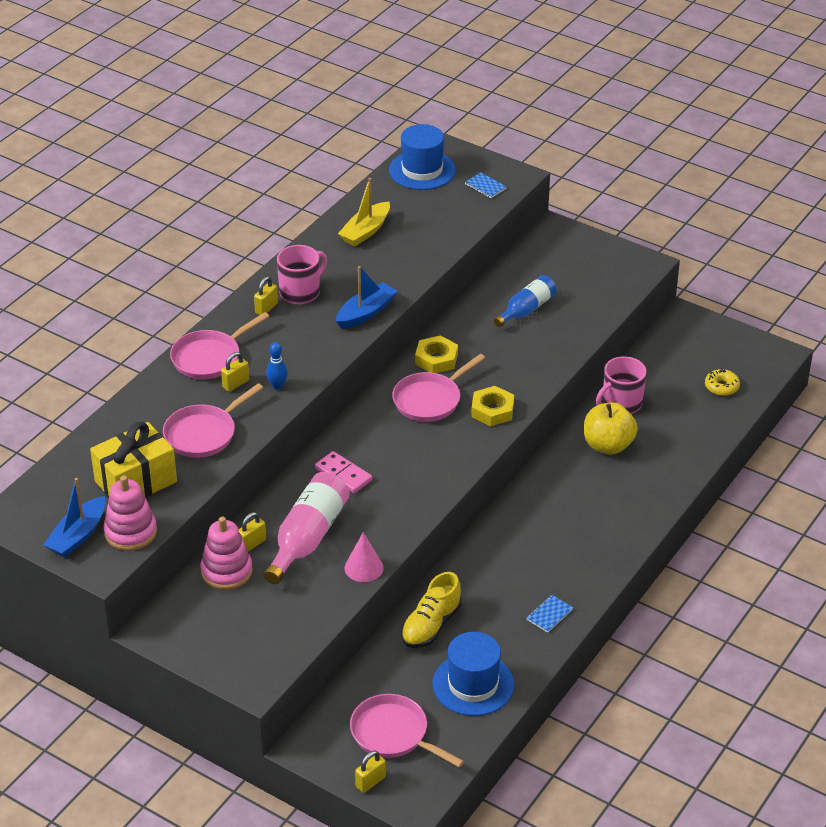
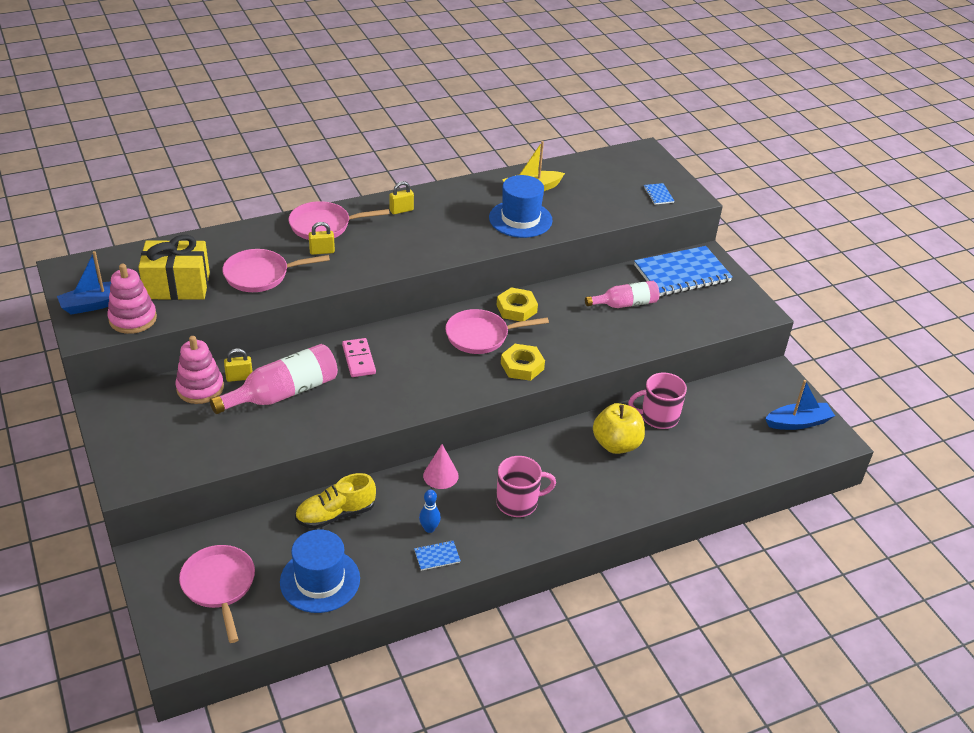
camera: 30 degrees right, 0 degrees up
(277, 386) = (350, 266): blue bowling pin -> blue bowling pin (429, 528)
(301, 292) = (438, 210): pink mug -> pink mug (518, 502)
(364, 567) = (299, 436): pink cone -> pink cone (440, 475)
(366, 313) = (471, 244): blue boat -> blue boat (798, 422)
(370, 782) = (162, 615): yellow padlock -> none
(422, 170) = (619, 165): blue hat -> blue hat (520, 219)
(526, 309) = (625, 304): blue bottle -> pink bottle
(549, 257) = (682, 273): none -> blue notebook
(721, 387) = (760, 443): yellow donut -> none

